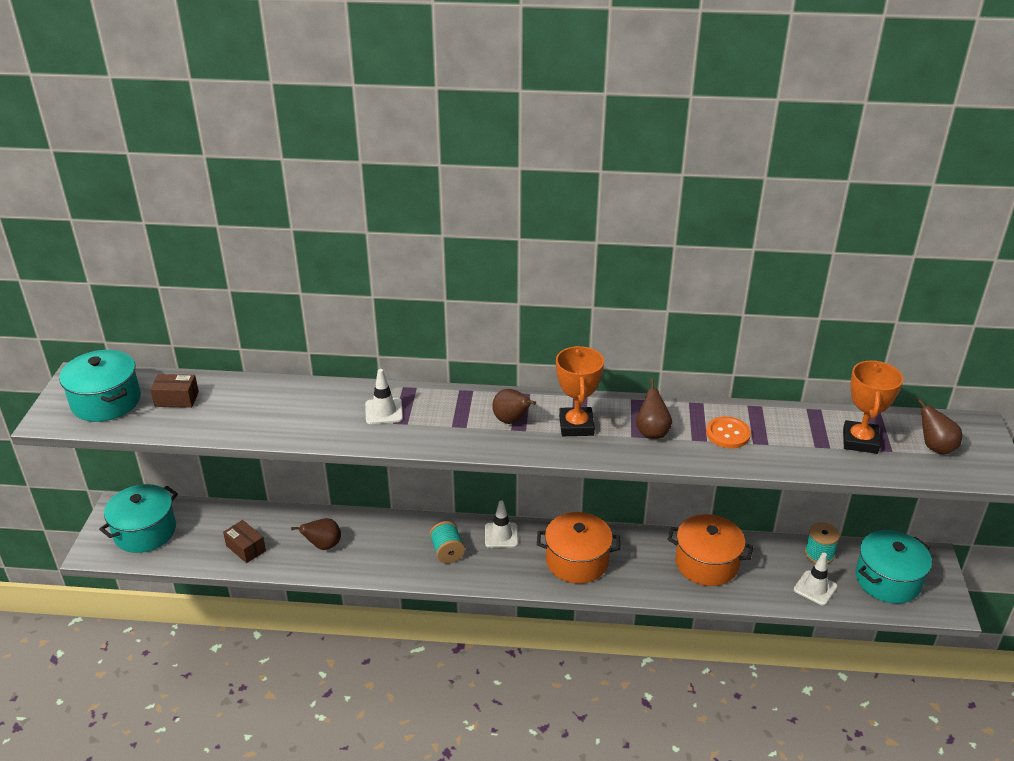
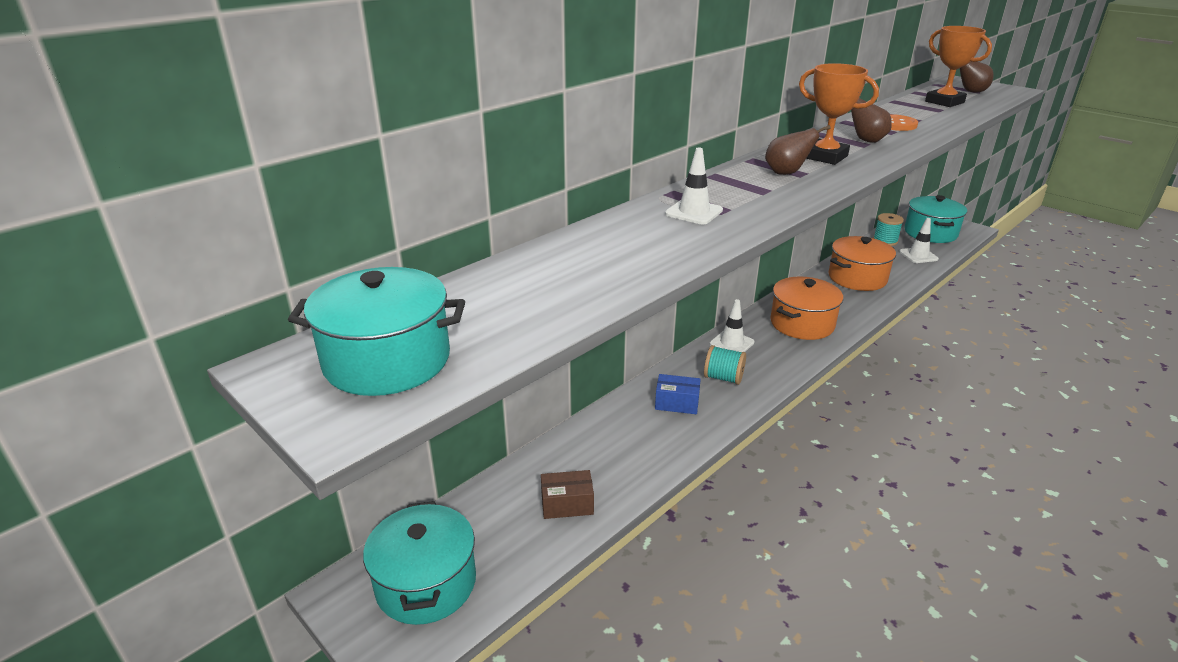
camera: 50 degrees left, 5 degrees down
(176, 399) = (477, 308): brown box -> none
(323, 545) = (629, 446): brown pear -> none
(392, 544) = (677, 403): none -> blue box

